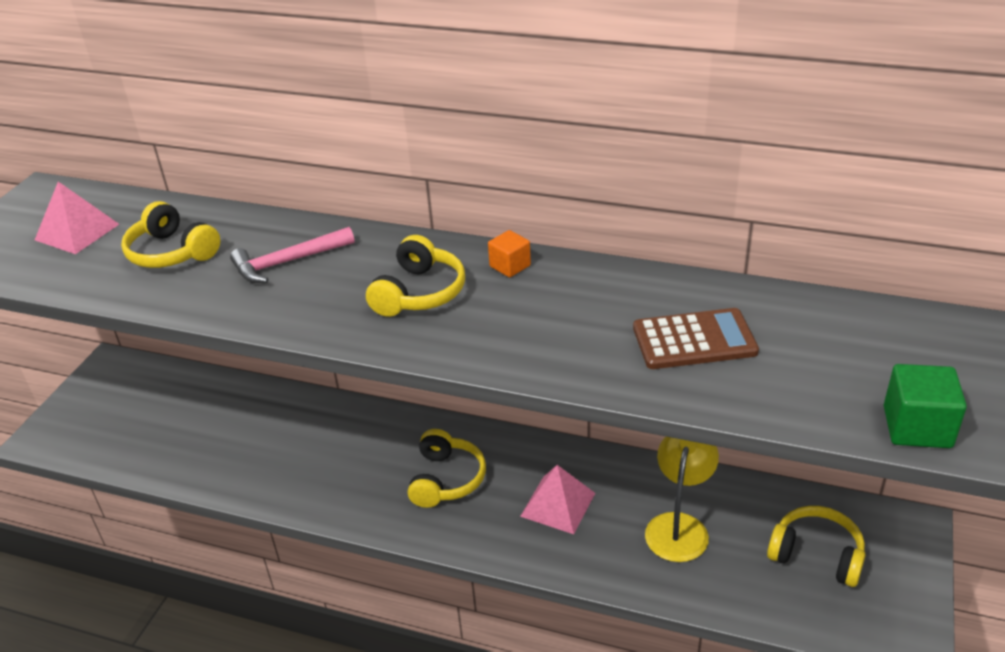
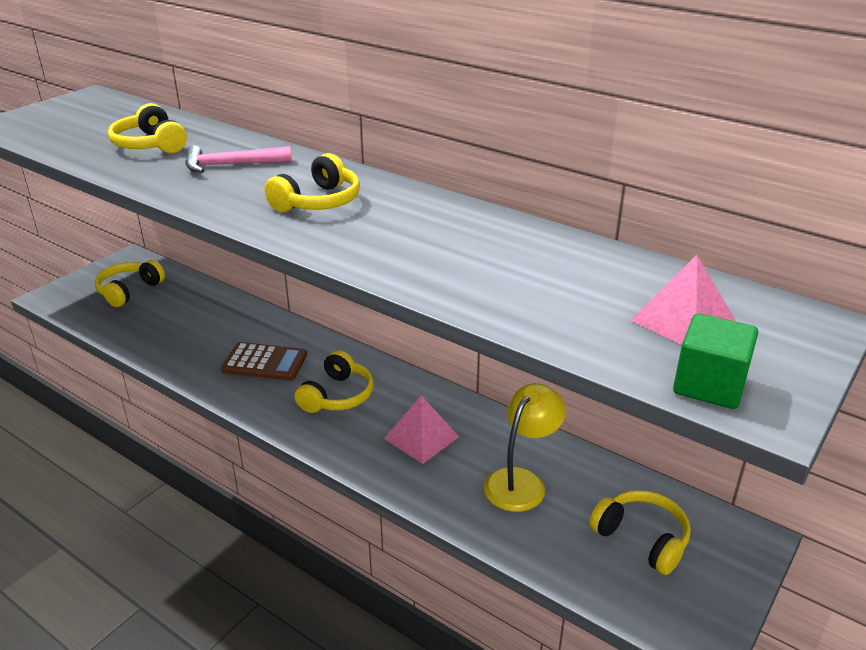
camera: 15 degrees right, 5 degrees down
(77, 232) = (94, 122): pink pyramid -> pink pyramid (683, 320)
(135, 407) = (129, 291): none -> yellow headphones
(510, 266) = (407, 198): orange cube -> none
(694, 340) = (533, 277): brown calculator -> brown calculator (265, 362)

